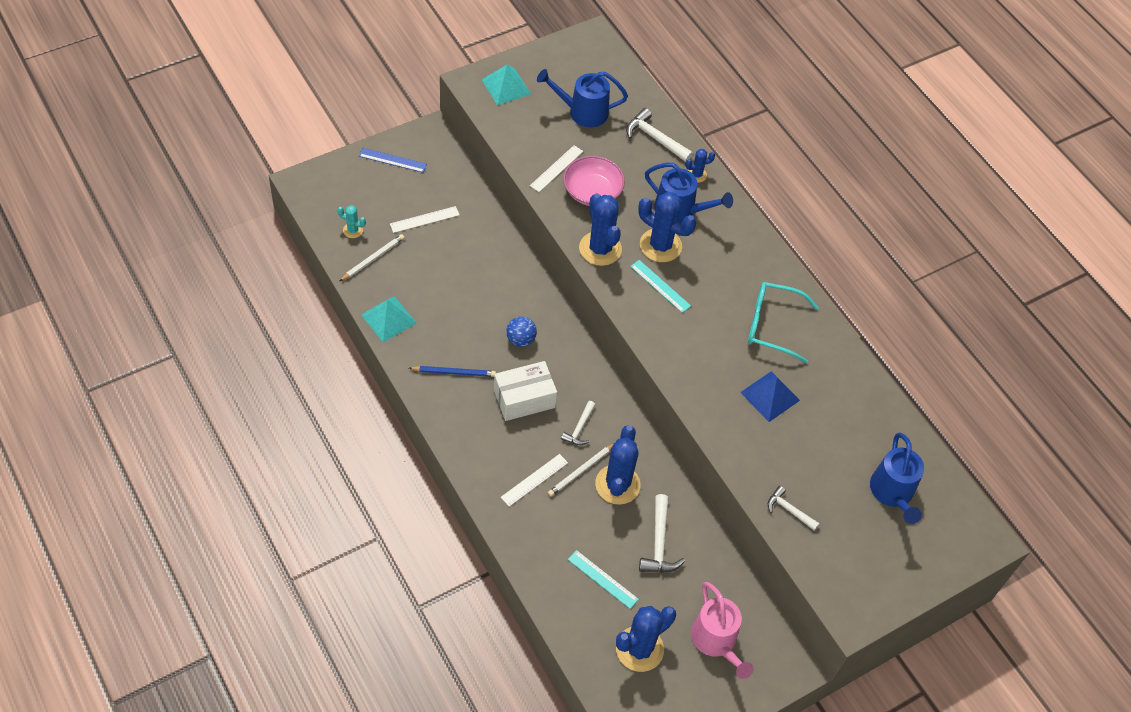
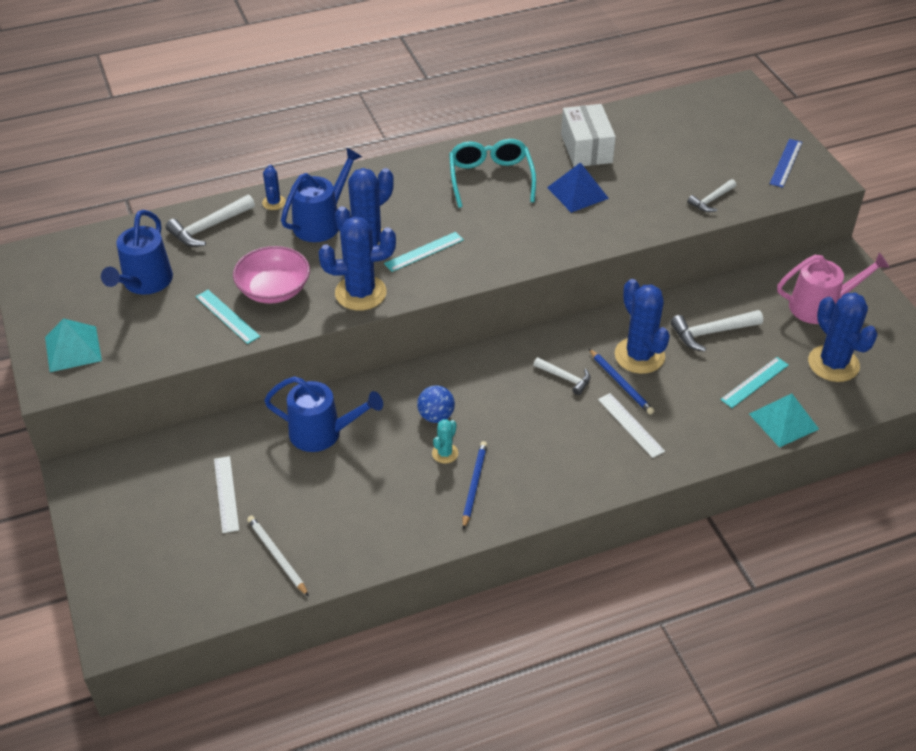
camera: 75 degrees left, 10 degrees down
(353, 230) = (222, 576): turquoise cactus -> turquoise cactus (445, 453)
(388, 319) = (380, 546): turquoise pyramid -> turquoise pyramid (783, 421)
(392, 160) = (111, 521): blue ruler -> blue ruler (786, 163)
(524, 398) = (520, 422): white box -> white box (586, 148)
(556, 168) = (227, 316): white ruler -> turquoise ruler
(581, 471) = (621, 383): white pencil -> blue pencil
(617, 484) = (639, 356): blue cactus -> blue cactus turned 45 degrees clockwise
(659, 543) = (711, 332): white hammer -> white hammer turned 150 degrees clockwise
(772, 325) = (490, 178): turquoise glasses -> turquoise glasses turned 150 degrees clockwise
(892, 493) = (692, 133): blue watering can -> blue watering can (323, 433)

